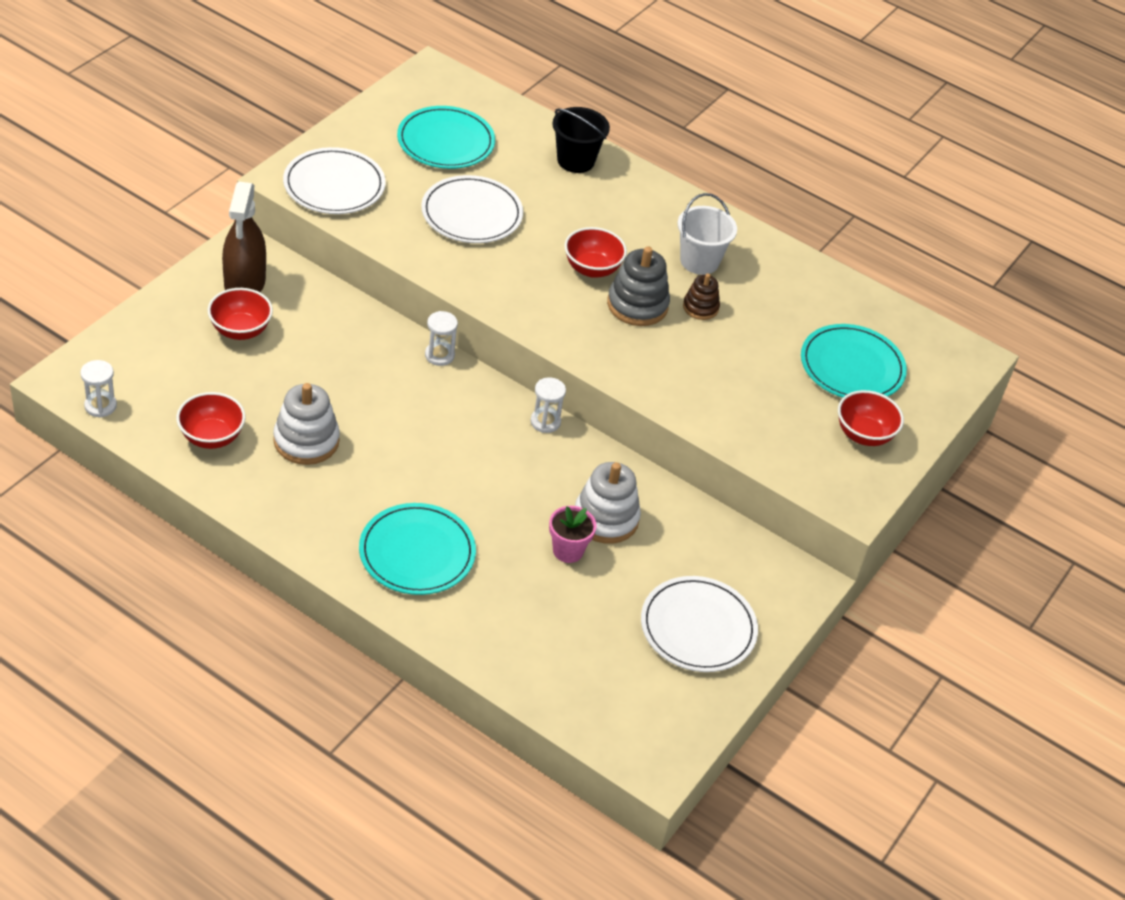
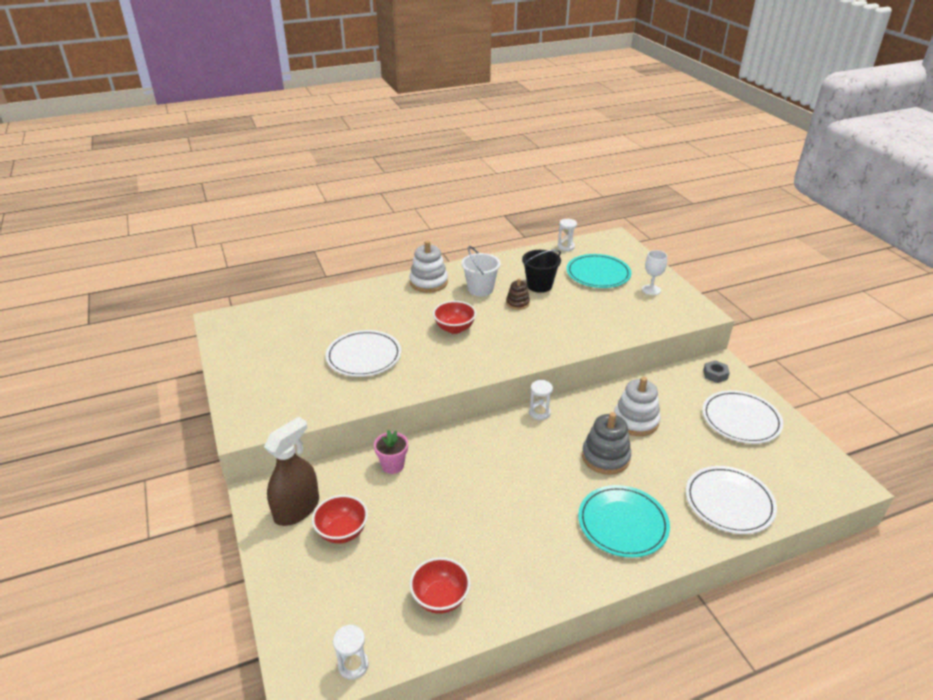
camera: 50 degrees left, 10 degrees down
(245, 283) = (296, 509): brown spray bottle -> brown spray bottle turned 90 degrees counterclockwise
(306, 441) = (481, 540): white stacking toy -> white stacking toy (428, 282)
(334, 185) = (276, 407): white plate -> white plate (729, 502)
(439, 355) = (448, 436): white hourglass -> white hourglass (566, 247)
(446, 141) = (288, 341): turquoise plate -> none
(568, 550) = (655, 448): pink flower pot -> pink flower pot (393, 465)
(575, 161) = (358, 298): black bucket -> black bucket (539, 285)
(637, 305) = (498, 324): grey stacking toy -> grey stacking toy (605, 457)
(776, 580) = (715, 374): none -> grey nut
(864, 434) = (651, 290): red bowl -> white goblet

